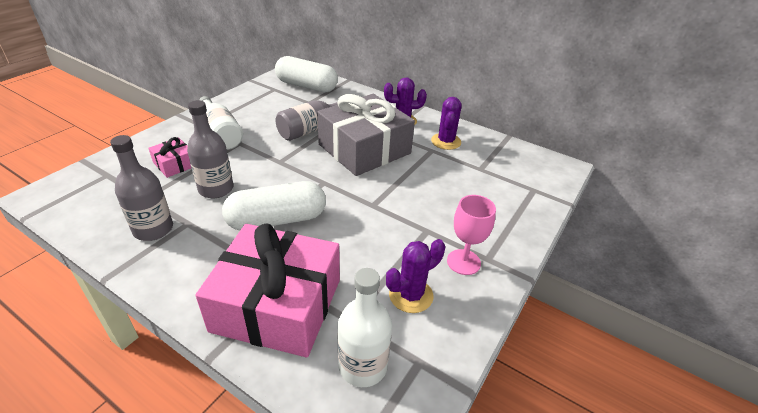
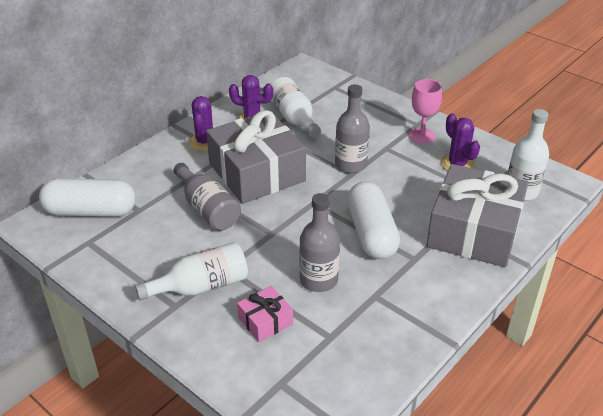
camera: 80 degrees left, 0 degrees up
(153, 229) = (384, 320): grey bottle -> grey bottle (351, 164)
(277, 305) = (474, 231): pink gift -> grey gift
(306, 86) = (91, 211): white capsule -> white capsule turned 60 degrees clockwise
(459, 165) = (294, 118): none -> white bottle

